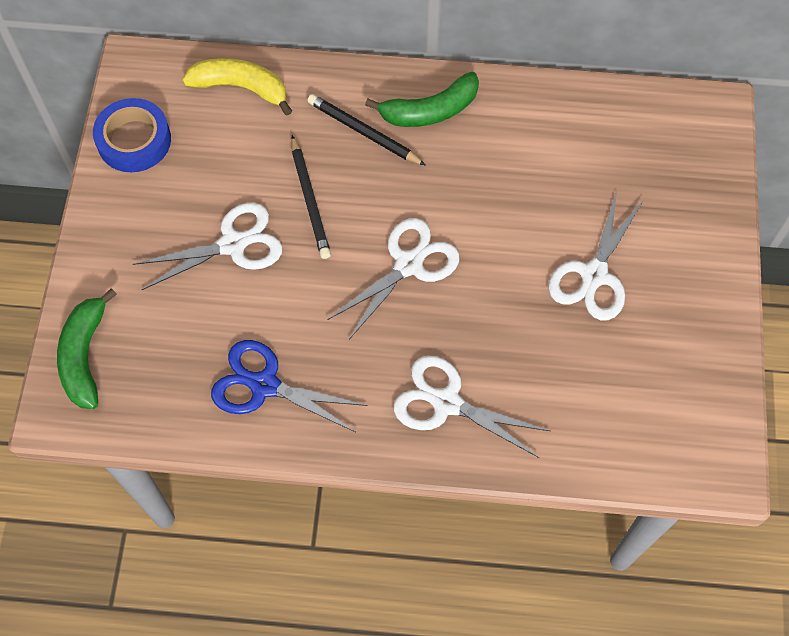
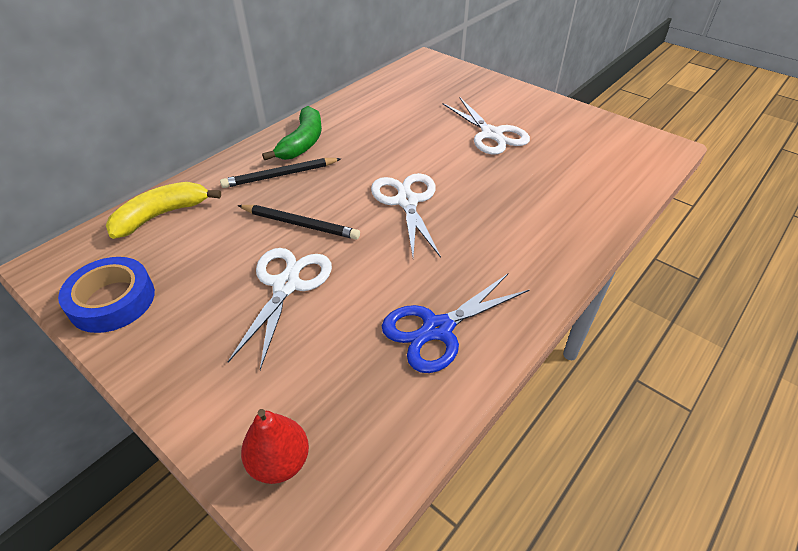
camera: 55 degrees left, 20 degrees down
(85, 356) = (279, 462): green banana -> red pear
(446, 402) = (536, 233): white scissors -> none

